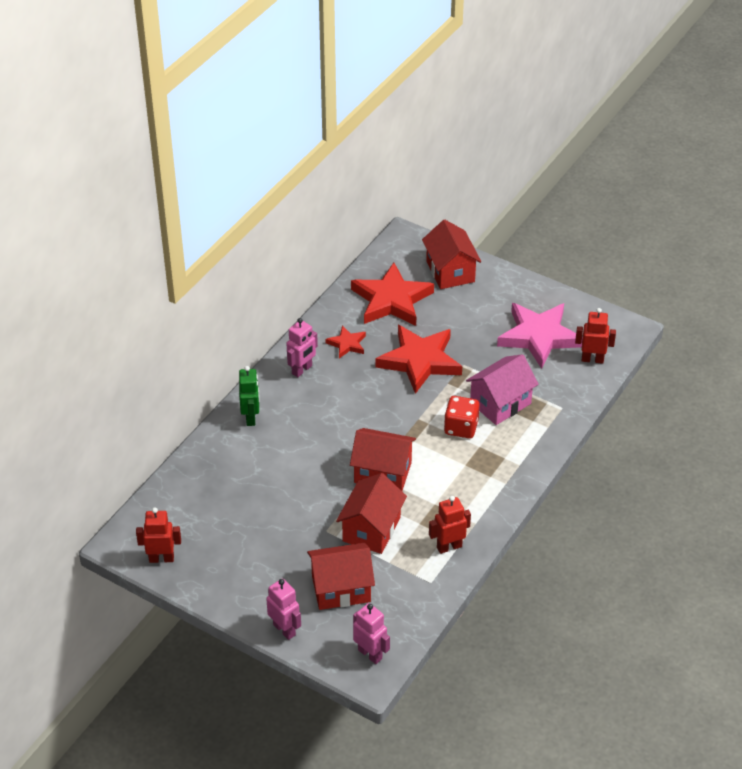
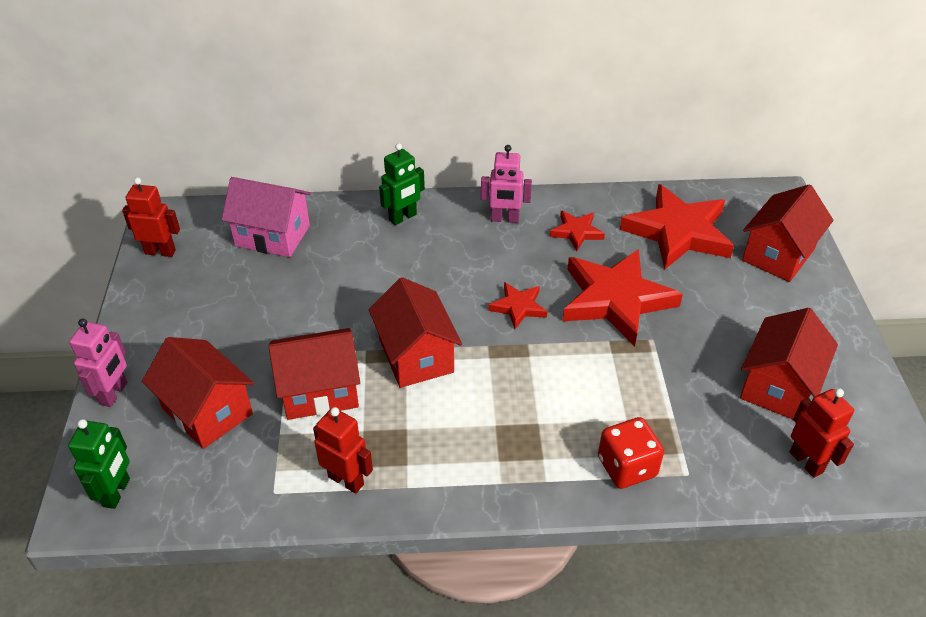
camera: 55 degrees right, 0 degrees up
(161, 558) = (160, 252): red robot -> red robot turned 45 degrees counterclockwise
(370, 654) = (117, 492): pink robot -> green robot
(386, 406) = (518, 307): none -> red star
(461, 427) = (551, 389): red dice -> red dice (627, 467)
(500, 403) = (628, 406): pink house -> pink house (272, 236)
(539, 337) = (778, 386): pink star -> red house

